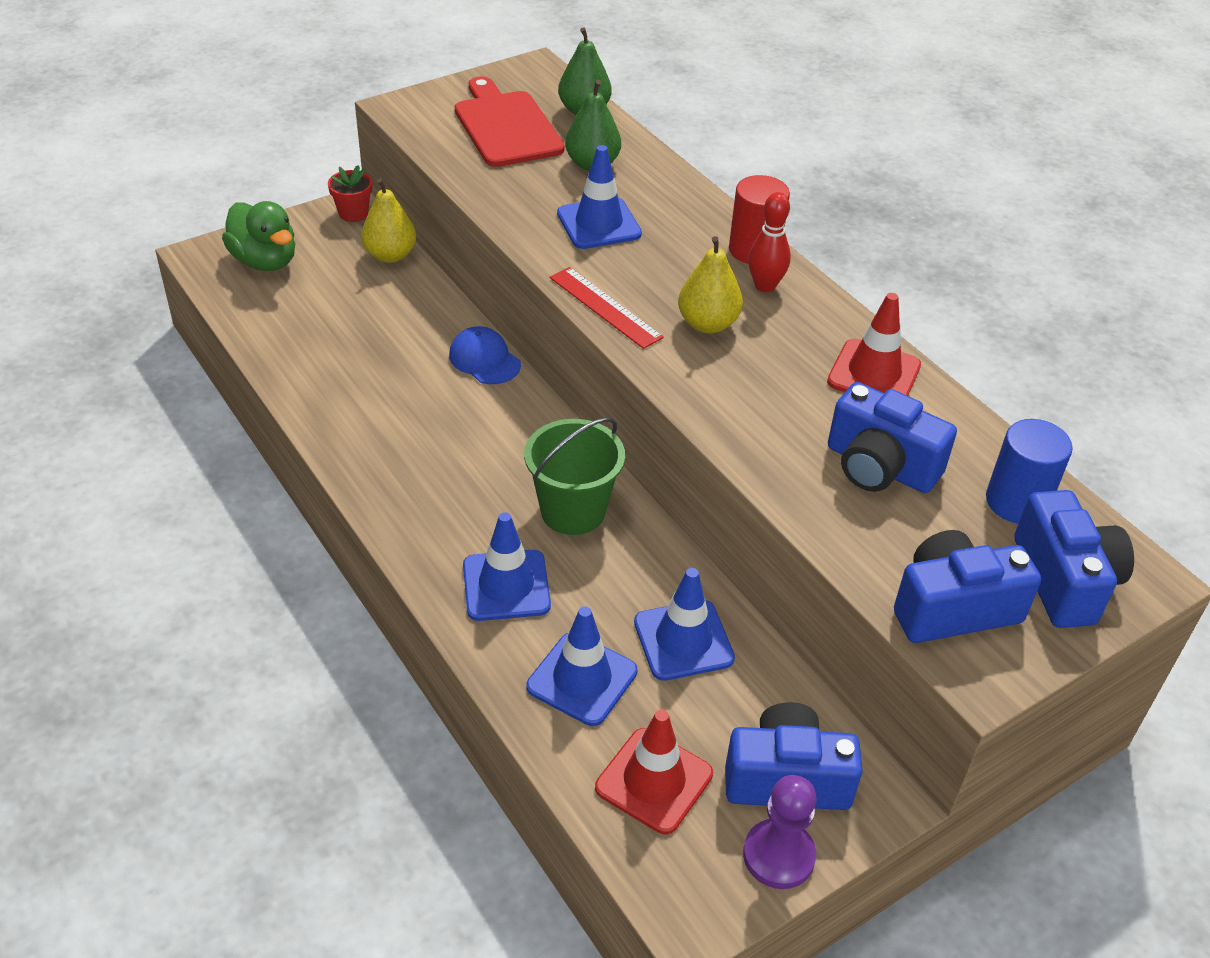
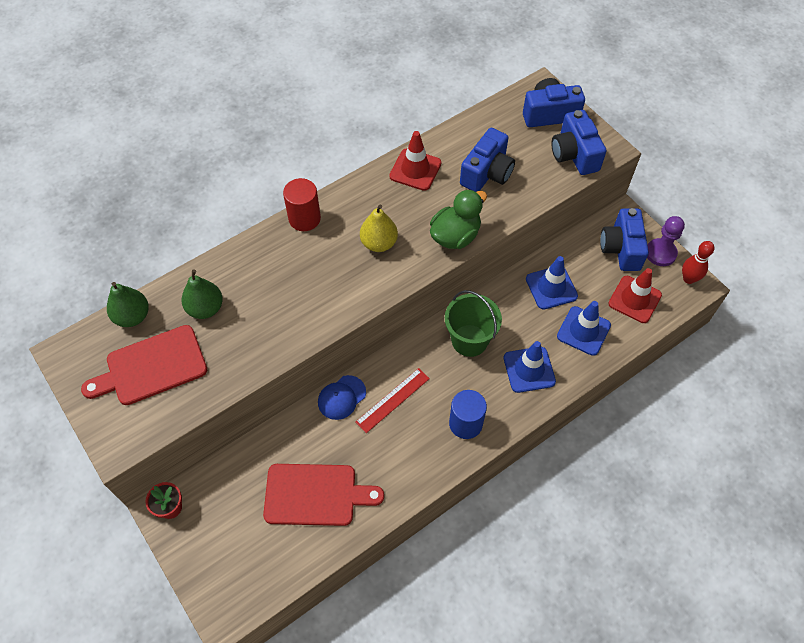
camera: 90 degrees left, 15 degrees up
(265, 261) = (232, 563): green duck -> green duck (455, 236)
(338, 331) = (315, 494): none -> red cutting board
(390, 255) = (226, 472): yellow pear -> none
(599, 224) = (278, 302): blue traffic cone -> none
(605, 307) = (367, 295): red ruler -> red ruler (393, 400)
(765, 286) = (340, 214): red bowling pin -> red bowling pin (688, 279)
(1016, 502) = (502, 124): blue cylinder -> blue cylinder (465, 423)

